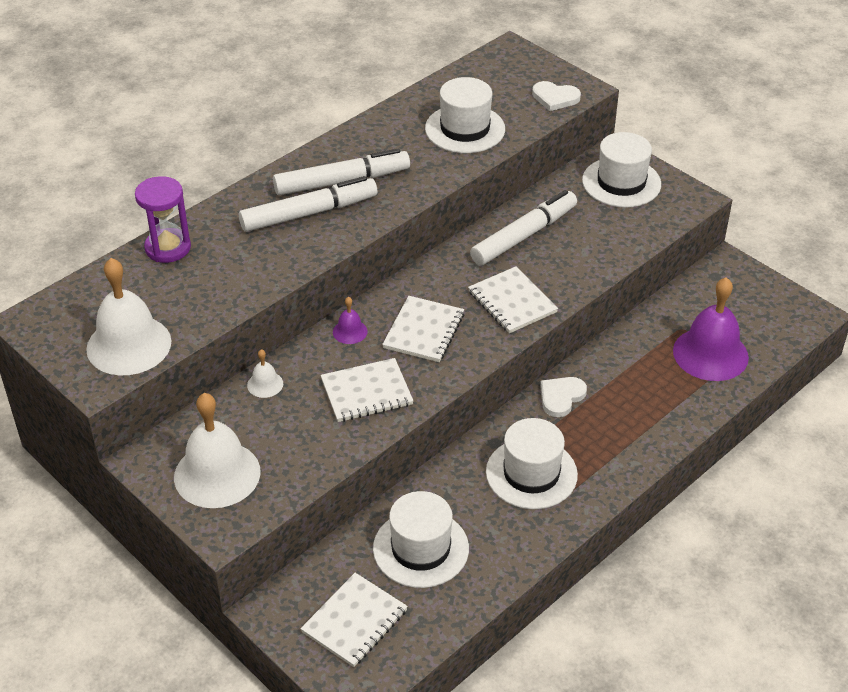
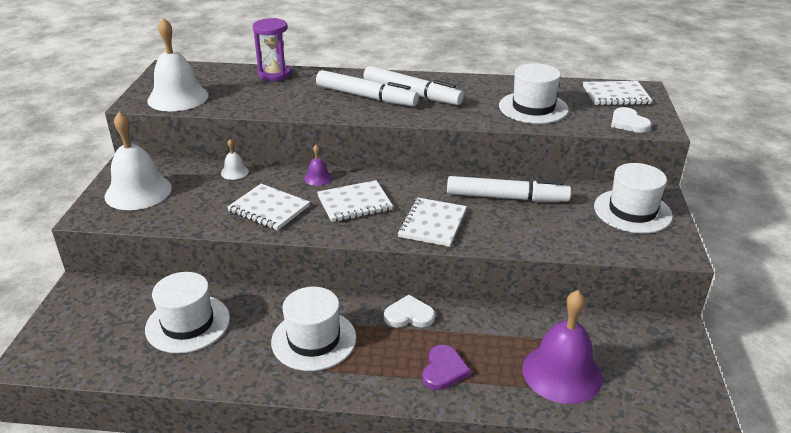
camera: 50 degrees right, 10 degrees down
(354, 621) = (94, 328): white notebook -> white notebook (616, 95)
(645, 415) = (444, 370): none -> purple heart

